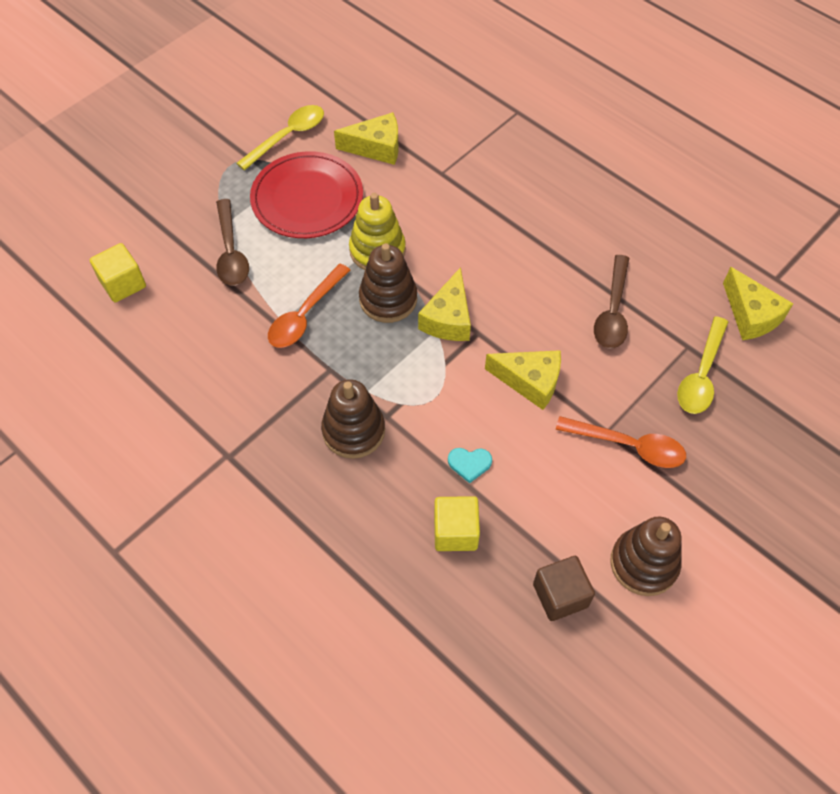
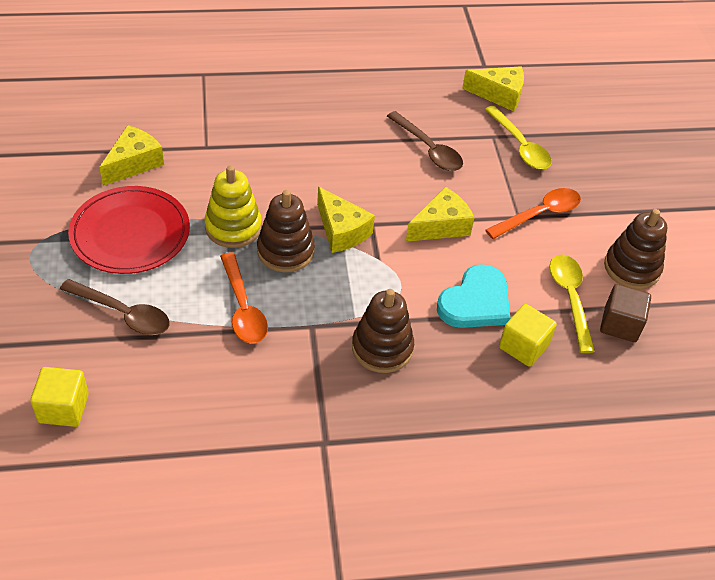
camera: 55 degrees left, 10 degrees down
(287, 136) = (50, 204): yellow spoon -> yellow spoon (570, 298)
(469, 464) = (475, 302): turquoise heart -> turquoise heart, size x2.07

